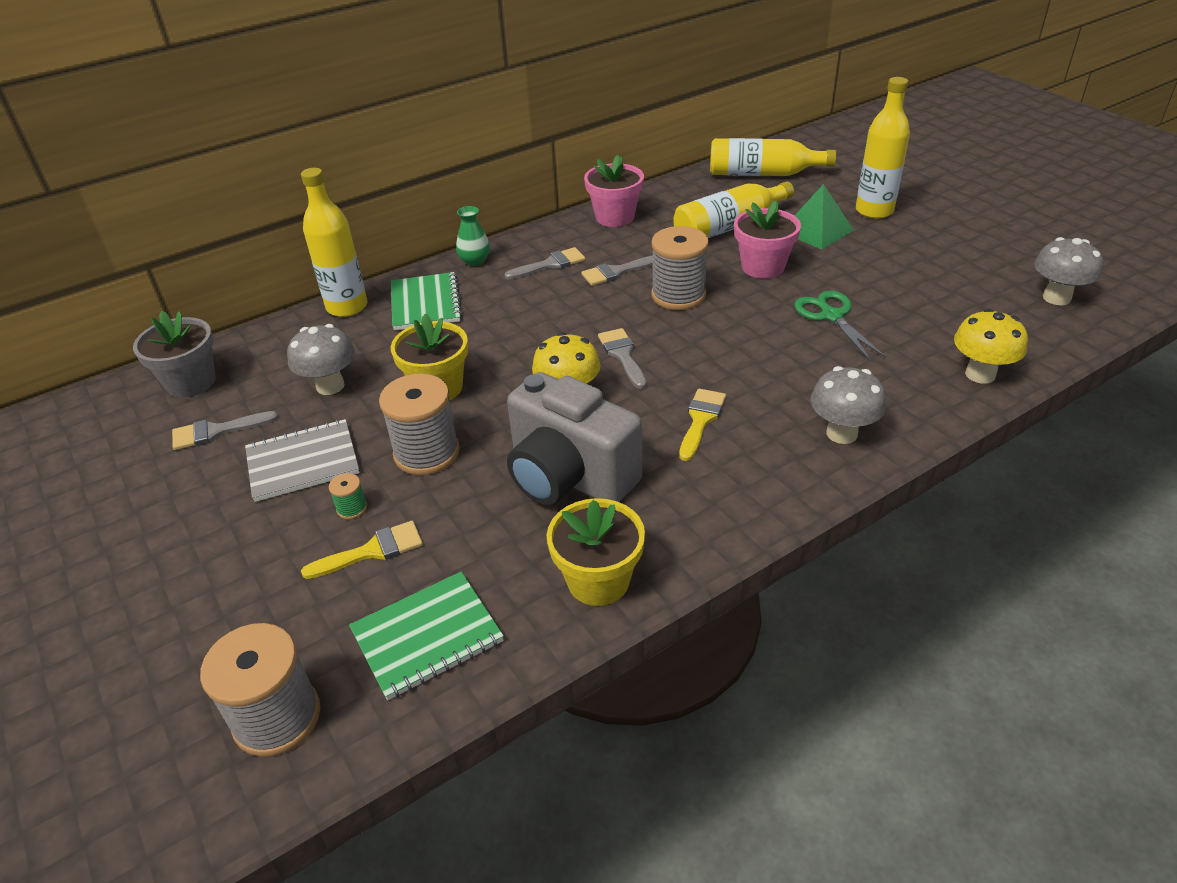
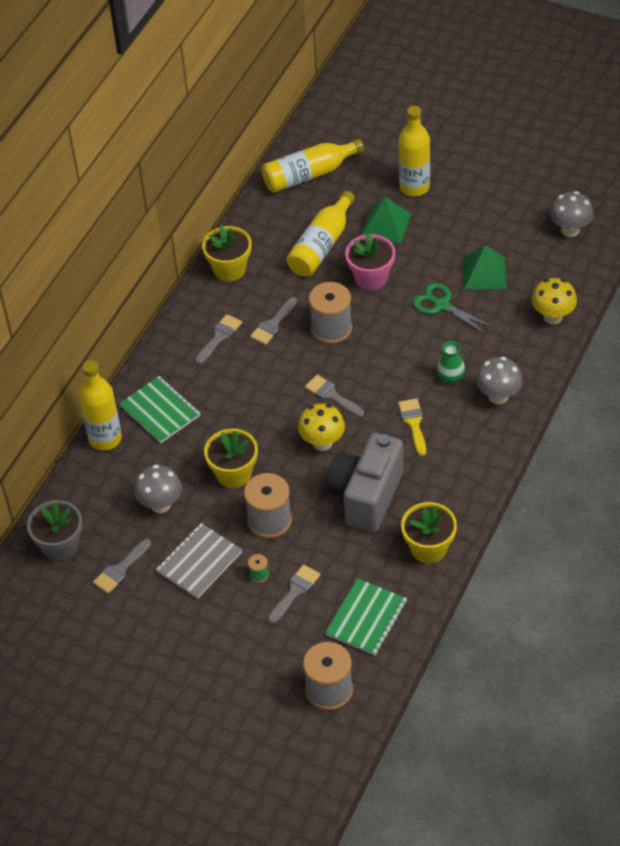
camera: 30 degrees left, 10 degrees up
(372, 551) = (295, 592): yellow brush -> grey brush
(475, 261) = (160, 357): green vase -> green vase (450, 377)
(569, 477) = (366, 496): grey camera -> grey camera turned 105 degrees clockwise
(615, 217) = (229, 269): pink flower pot -> yellow flower pot
(909, 303) = (484, 273): none -> green pyramid

